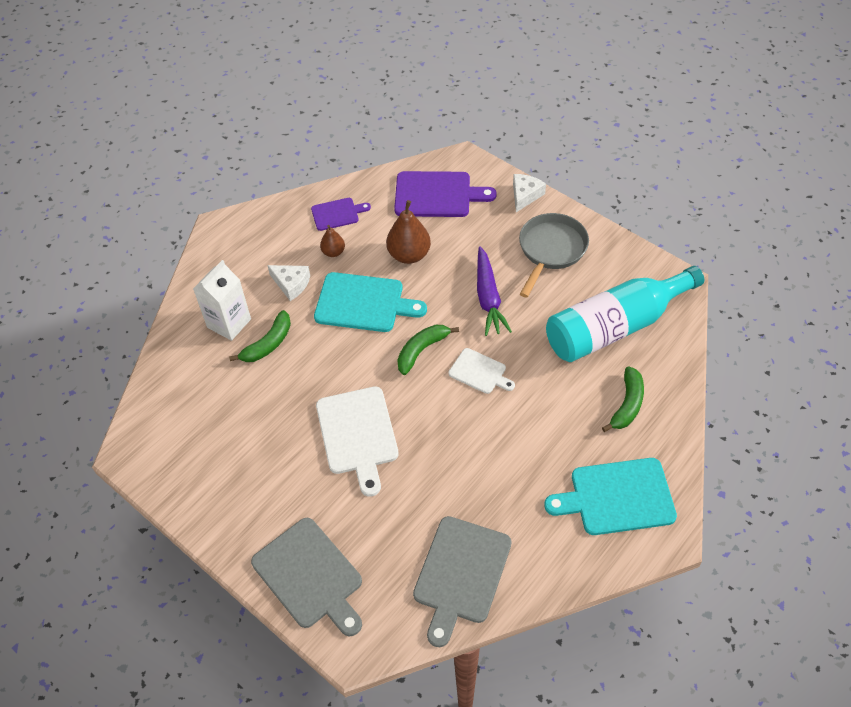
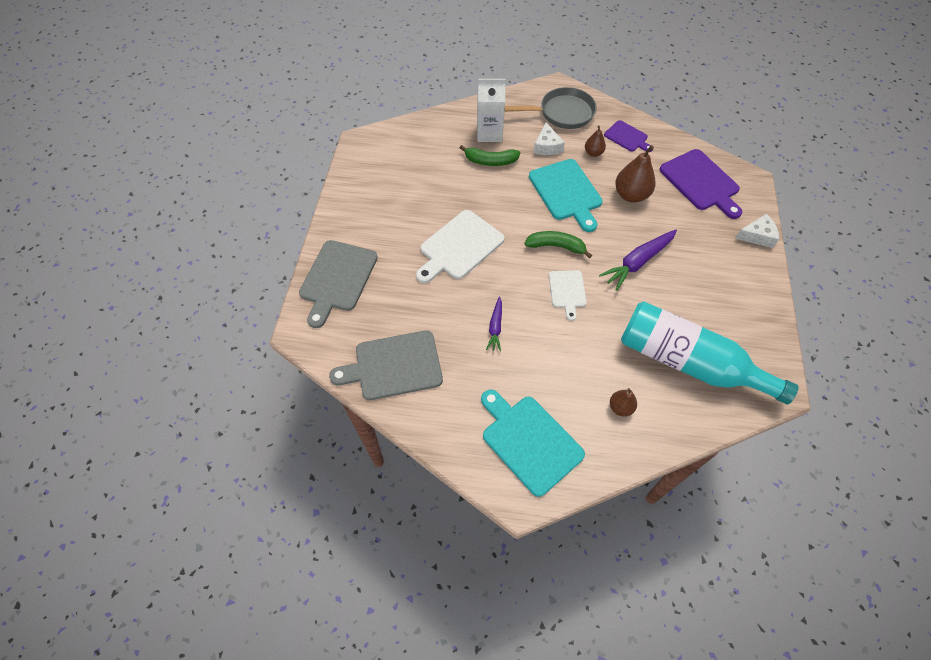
camera: 55 degrees right, 5 degrees up
(478, 456) = (495, 327): none -> purple carrot
(551, 250) = (721, 280): grey pan -> grey pan (562, 113)
(627, 404) = (620, 407): green banana -> brown pear

